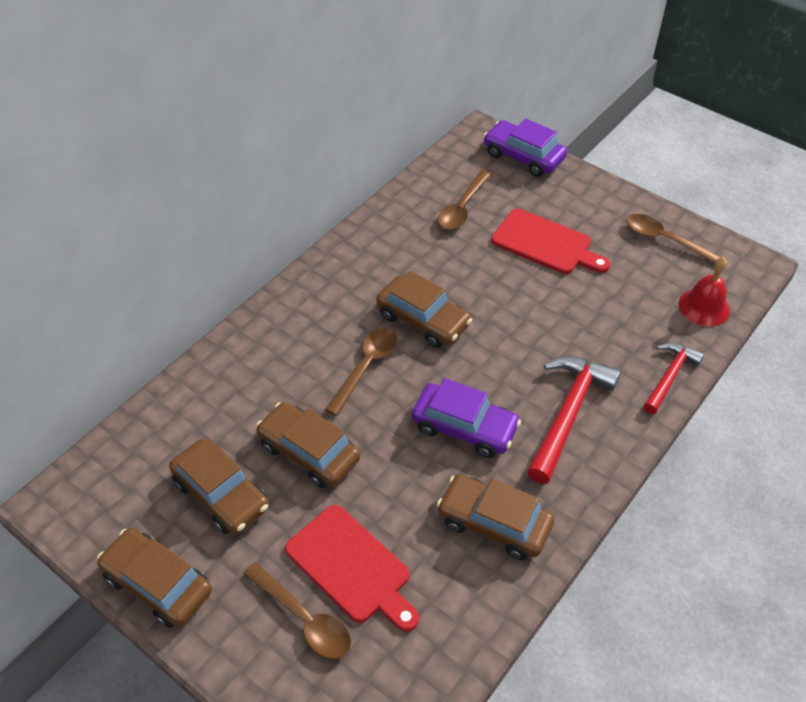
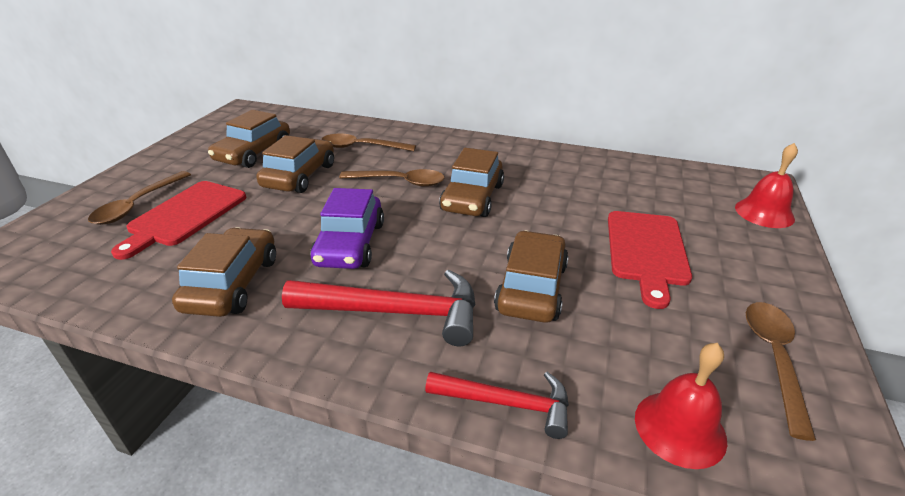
camera: 70 degrees right, 15 degrees down
(158, 584) = (177, 149): brown car -> brown car (531, 288)
(462, 207) = (639, 191): brown spoon -> brown spoon (361, 147)
(523, 156) = (764, 213): purple car -> red bell

